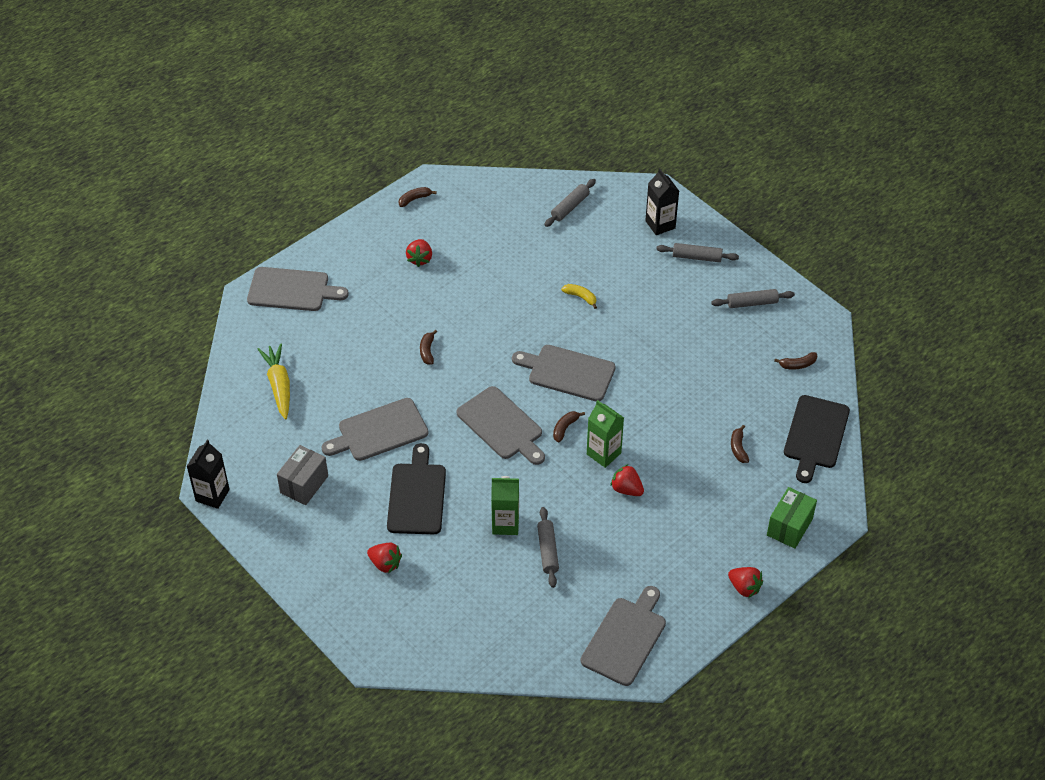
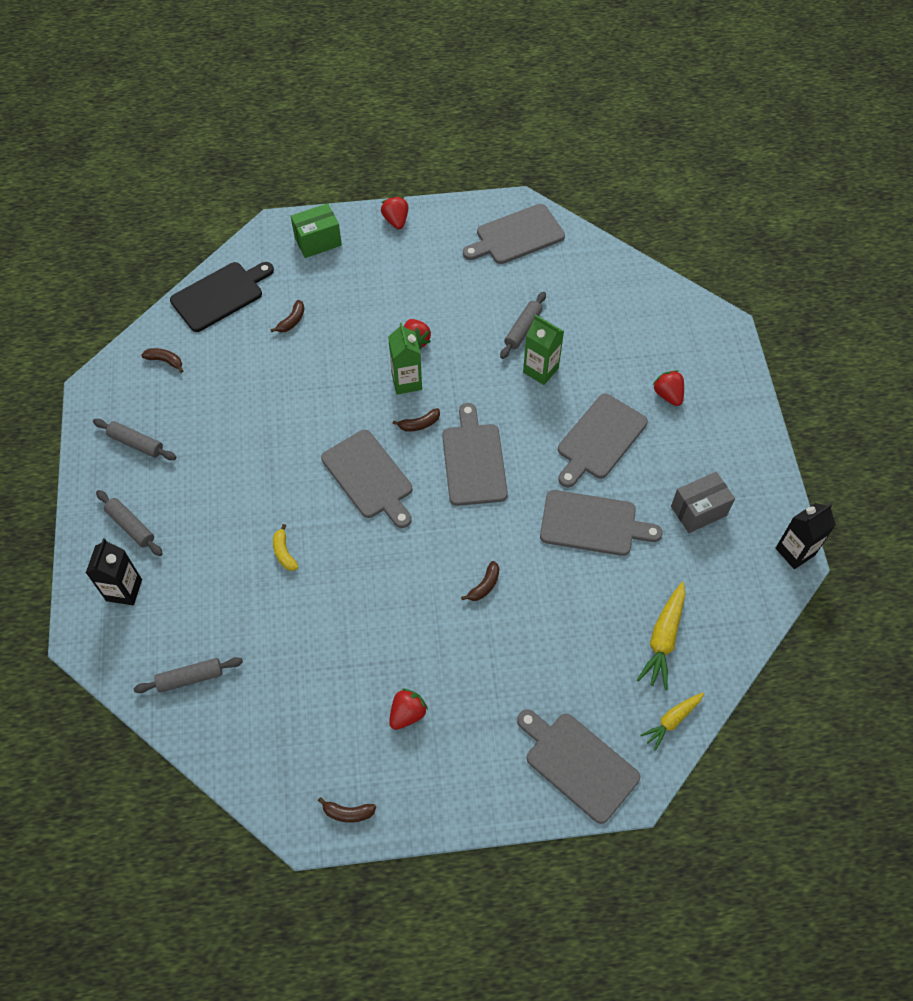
camera: 145 degrees left, 10 degrees up
(244, 343) = (672, 720): none -> yellow carrot
(417, 495) = (599, 439): black cutting board -> grey cutting board

